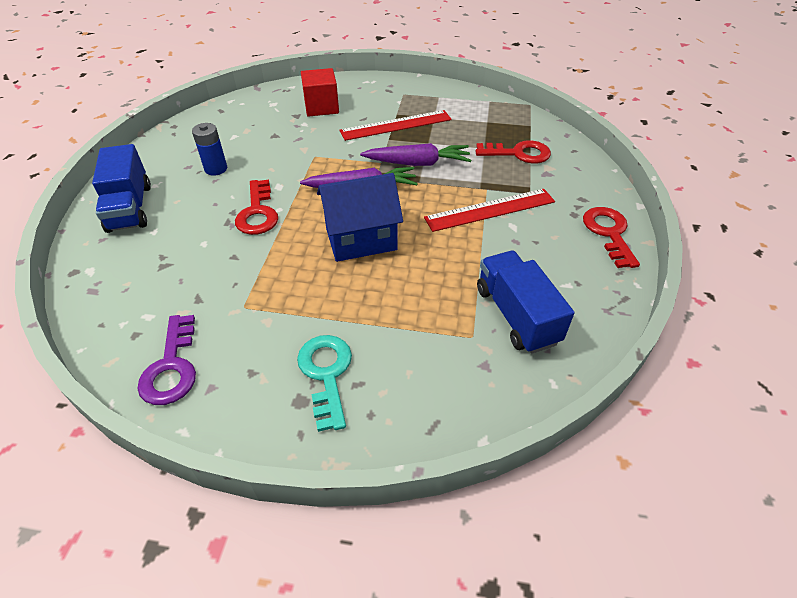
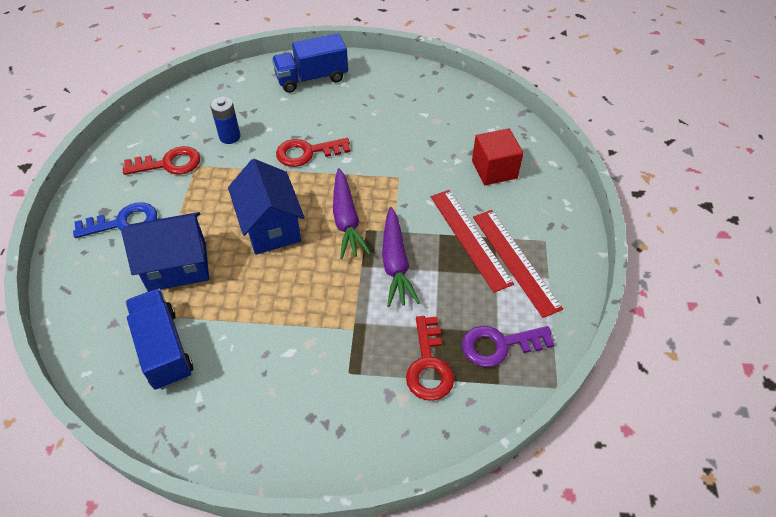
camera: 85 degrees right, 5 degrees up
(172, 367) = (145, 141): purple key -> purple key (500, 345)
(216, 169) = (369, 114): blue battery -> blue battery (230, 137)
(326, 374) = (123, 222): turquoise key -> blue key
(406, 312) = (177, 266): none -> blue house
(490, 210) = (316, 331): red ruler -> red ruler (515, 261)
(516, 315) = (164, 349): blue truck -> blue truck turned 90 degrees counterclockwise
(609, 233) = (276, 451): red key -> red key (168, 164)

